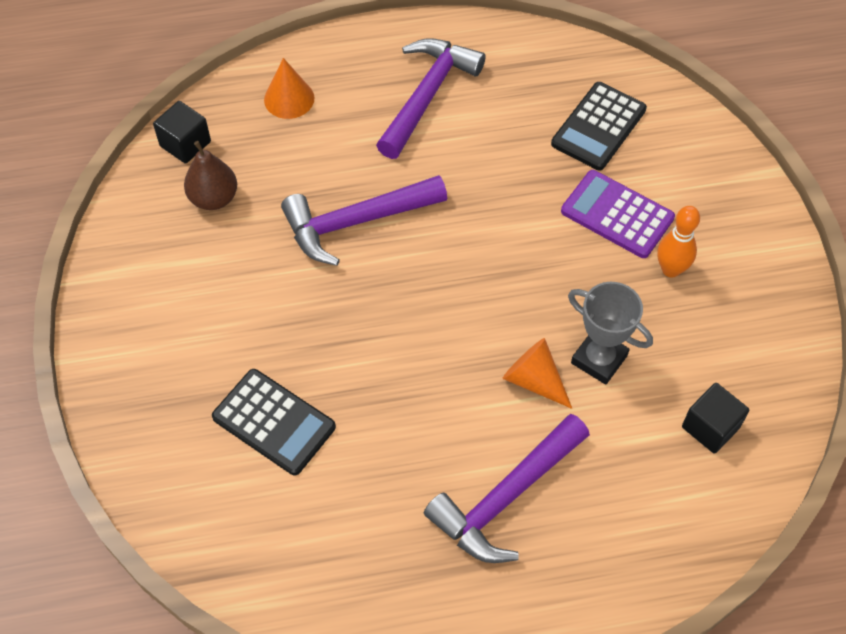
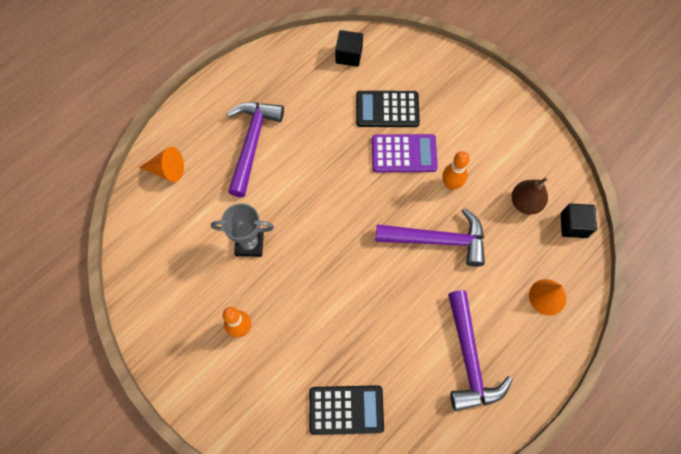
camera: 145 degrees right, 10 degrees up
(280, 272) = (451, 184): none -> orange bowling pin
(356, 222) = (437, 240): purple hammer -> purple hammer turned 60 degrees clockwise
(534, 380) = (276, 210): orange cone -> orange cone (167, 170)
(598, 127) = (346, 410): black calculator -> black calculator turned 90 degrees clockwise
(617, 215) = (294, 346): purple calculator -> purple calculator (404, 153)
(710, 427) = (169, 242): black cube -> black cube (349, 55)

